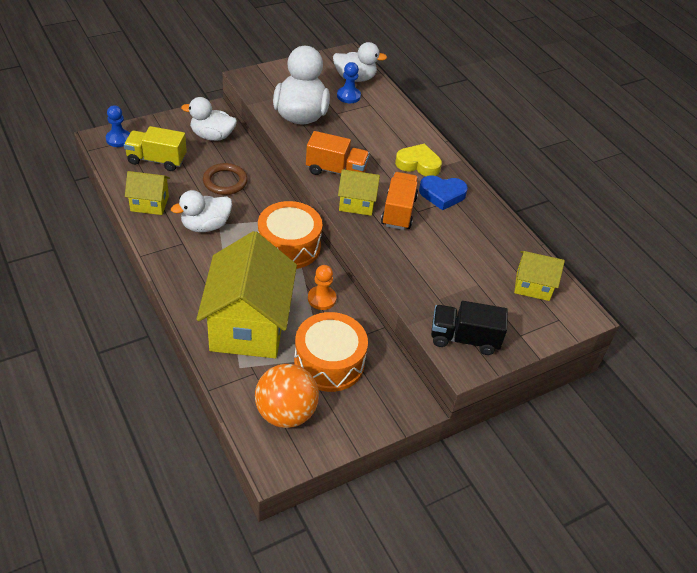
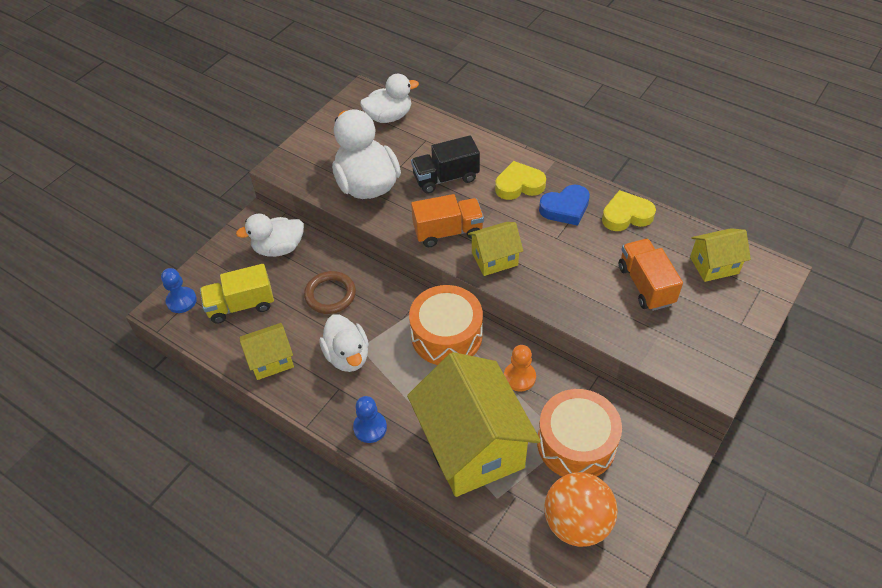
camera: 20 degrees left, 5 degrees up
(205, 225) = (347, 356): white duck -> white duck turned 60 degrees counterclockwise
(348, 96) = (398, 140): blue pawn -> blue pawn (370, 427)
(398, 211) = (539, 248): orange truck -> orange truck (645, 285)
(464, 339) = (697, 355): black truck -> black truck (446, 178)
(488, 221) = (626, 215): none -> yellow heart

